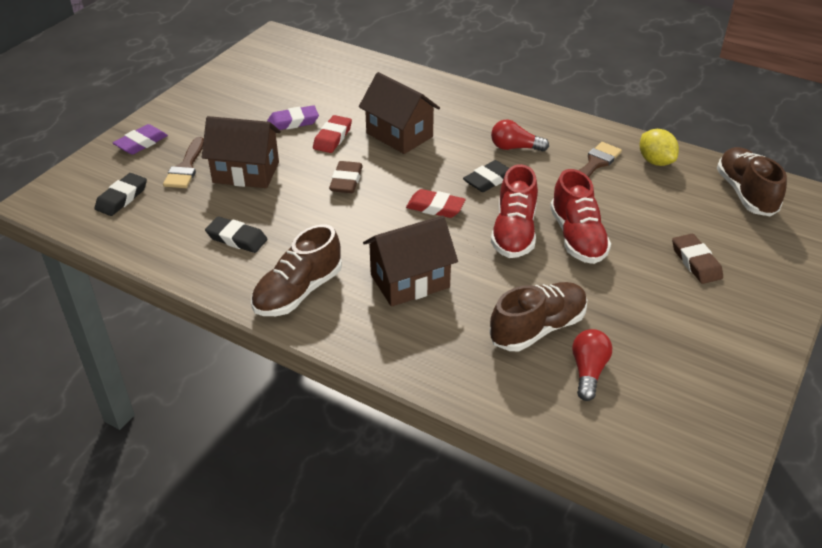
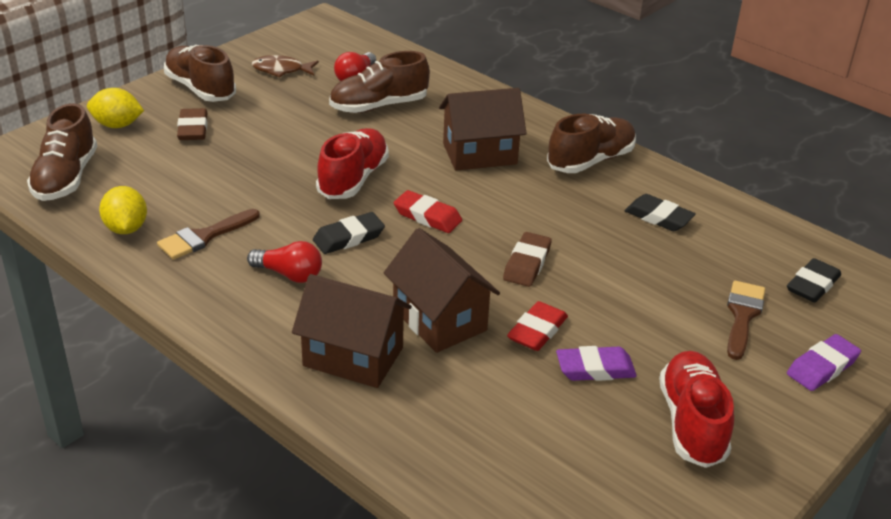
camera: 170 degrees left, 5 degrees down
(246, 172) = (658, 295): brown house -> brown house (353, 357)
(577, 237) = (290, 165): red shoe -> red shoe (692, 423)
(680, 367) = (281, 70): none -> brown fish
(739, 317) = (200, 89): none -> brown shoe
(767, 254) = (117, 125): none -> yellow lemon

